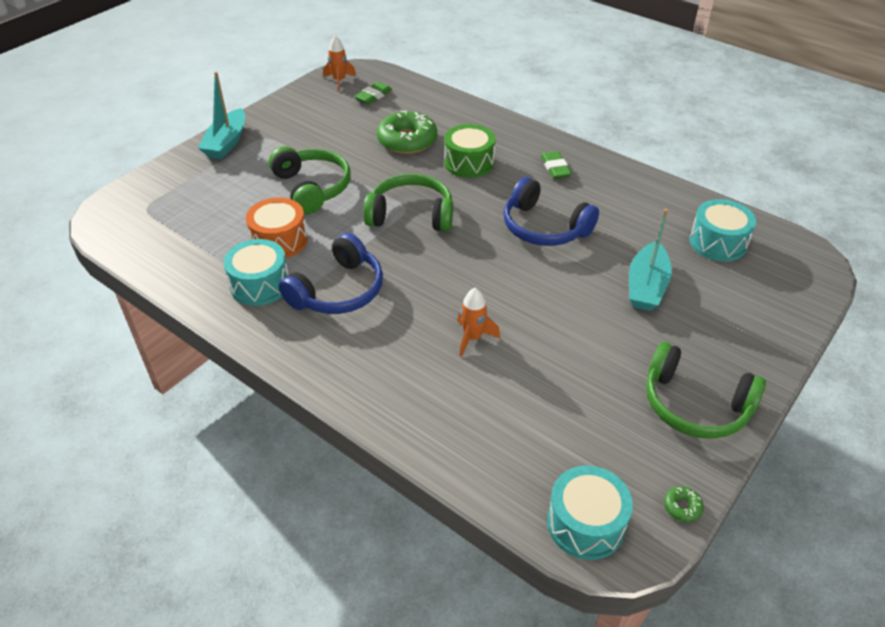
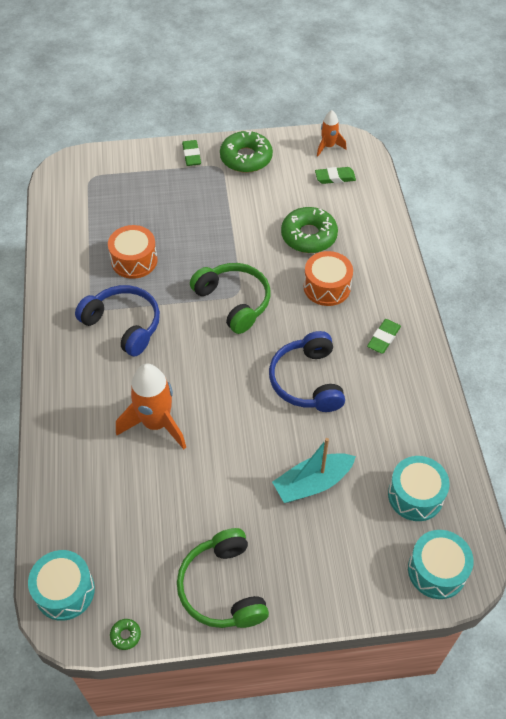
camera: 45 degrees right, 10 degrees up
(227, 143) = (191, 155): turquoise boat -> green eraser
(260, 284) = (88, 285): turquoise drum -> turquoise drum (437, 570)
(280, 120) = (246, 158): none -> green donut
(312, 188) = (200, 232): green headphones -> none
(338, 290) = (123, 325): blue headphones -> blue headphones turned 135 degrees counterclockwise
(469, 163) = (327, 287): green drum -> orange drum
(473, 338) = (156, 423): orange rocket -> orange rocket, size x1.81

